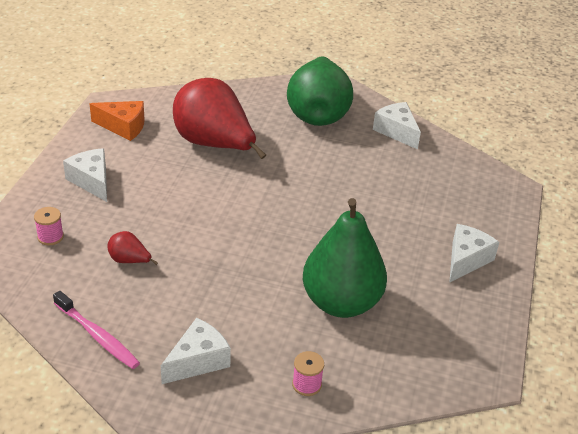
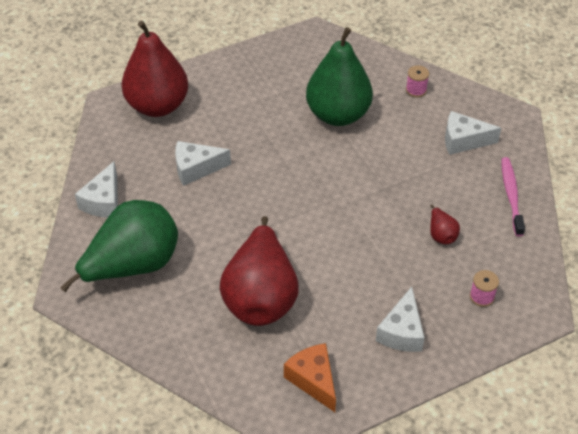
camera: 130 degrees left, 10 degrees up
(466, 260) = (225, 85): white cheese -> white cheese (196, 168)
(481, 208) = (157, 106): none -> red pear

